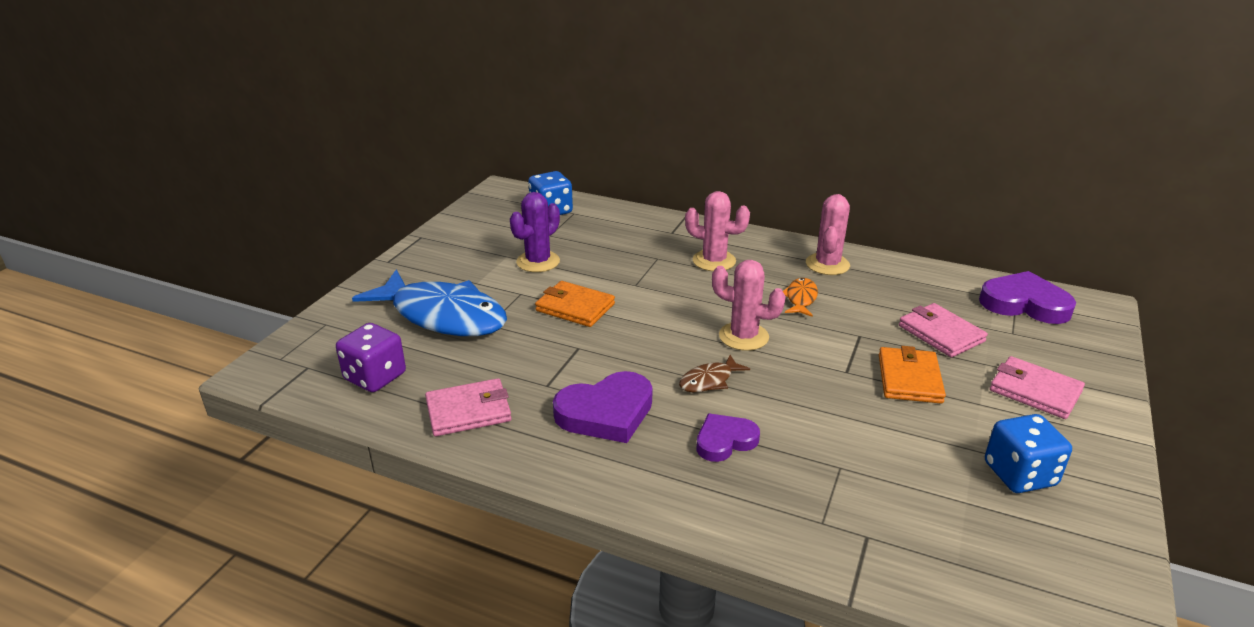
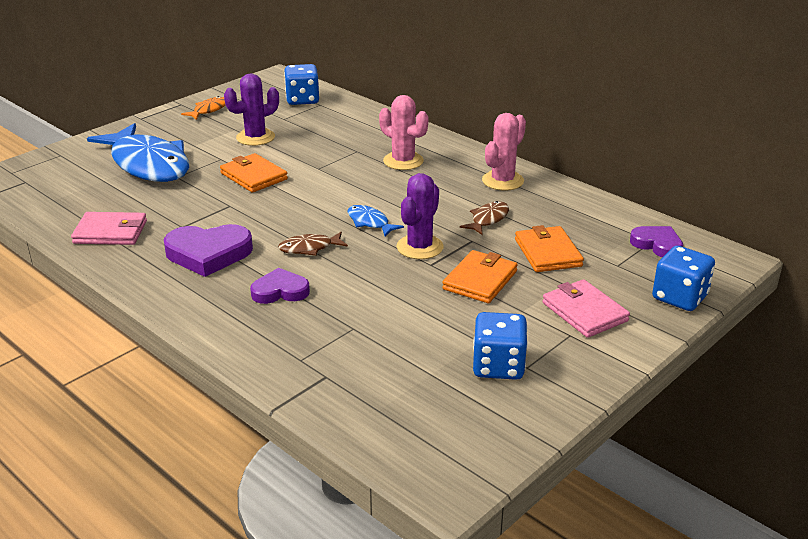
camera: 20 degrees right, 0 degrees up
(375, 377) = (65, 197): purple dice -> none
(743, 336) = (370, 222): pink cactus -> blue fish
(800, 298) = (449, 203): orange fish -> orange fish (209, 110)
(818, 354) = (420, 247): none -> purple cactus
(853, 309) = (488, 219): none -> brown fish
(941, 333) = (548, 252): pink wallet -> orange wallet
(1024, 304) = (657, 244): purple heart -> purple heart, size x0.63
(1097, 355) = (679, 297): none -> blue dice

